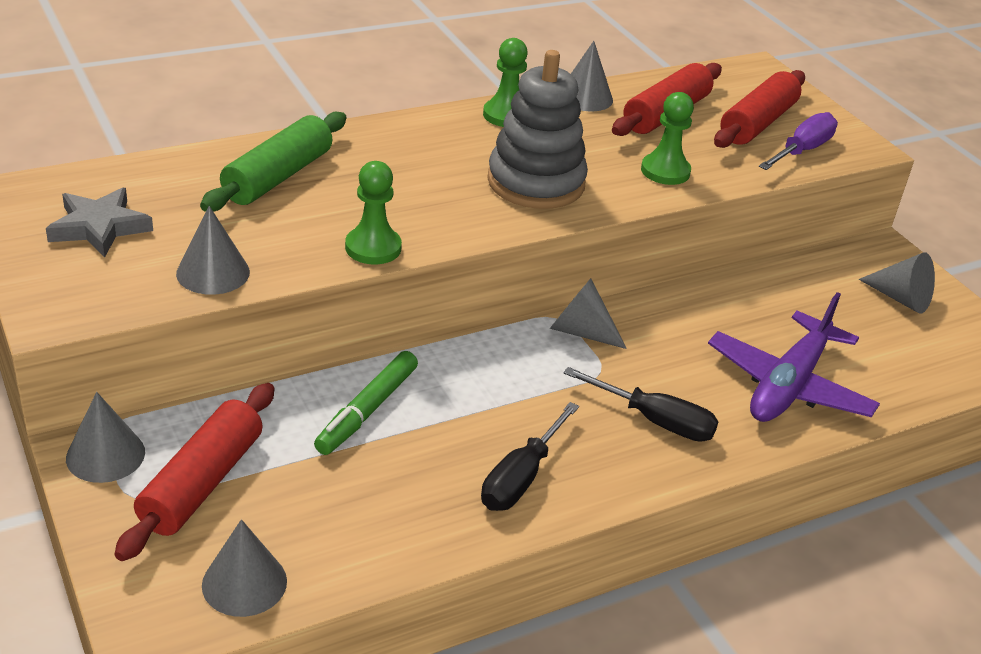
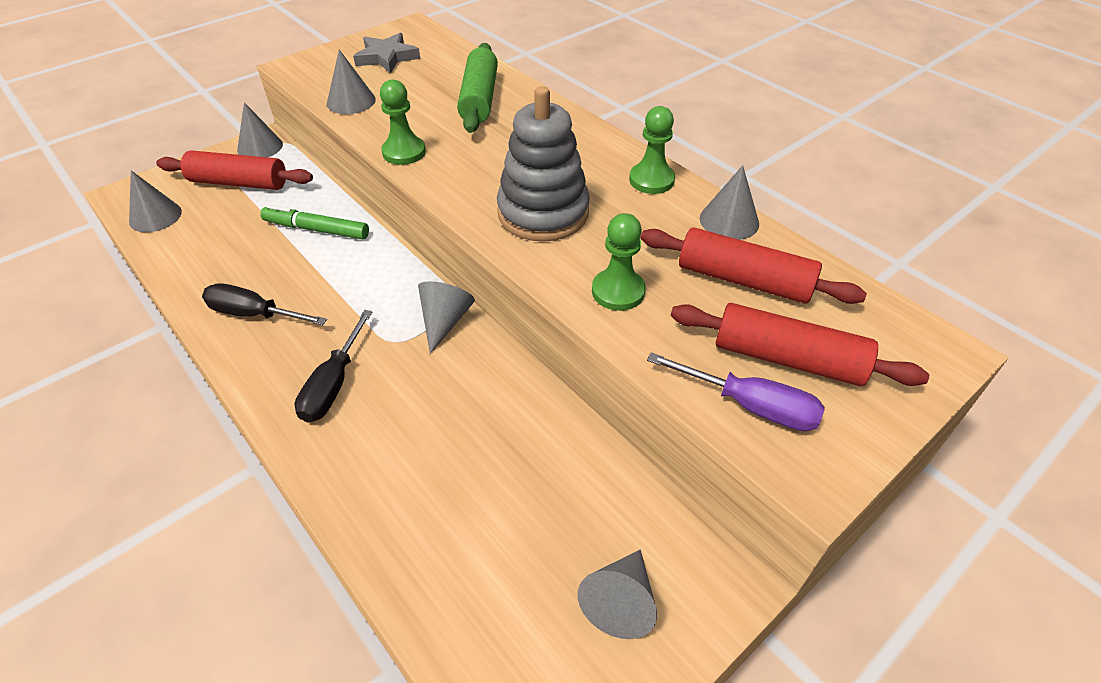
camera: 80 degrees right, 10 degrees up
(278, 176) = (479, 99): green rolling pin -> green rolling pin turned 75 degrees clockwise
(788, 385) = (409, 484): purple plane -> none

